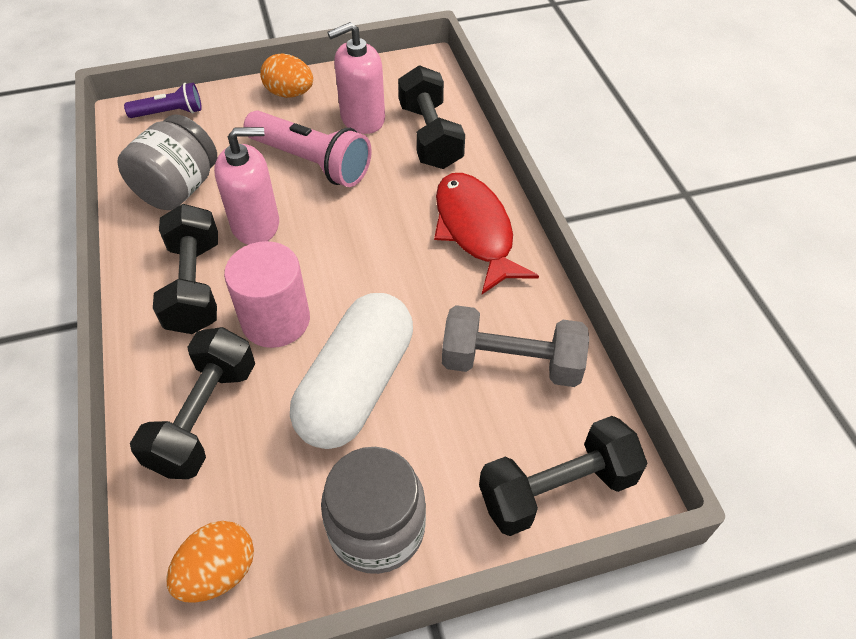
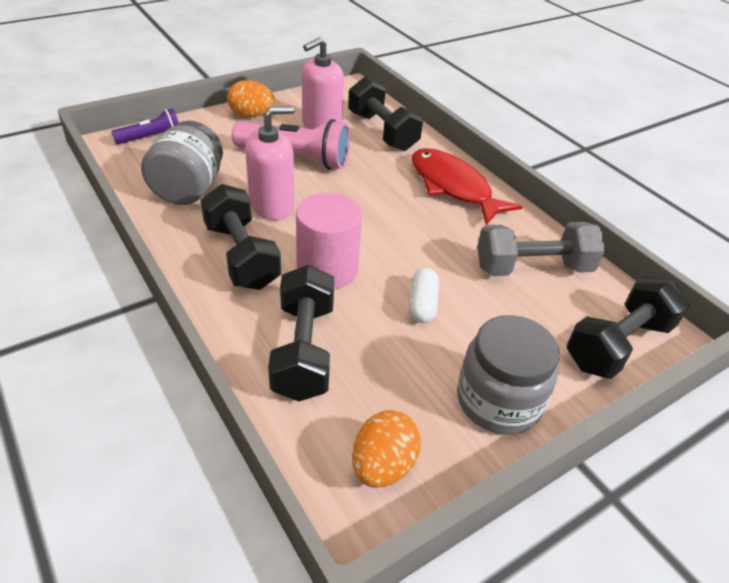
camera: 20 degrees left, 10 degrees down
(356, 386) = (422, 304): white capsule -> white capsule, size x0.44

